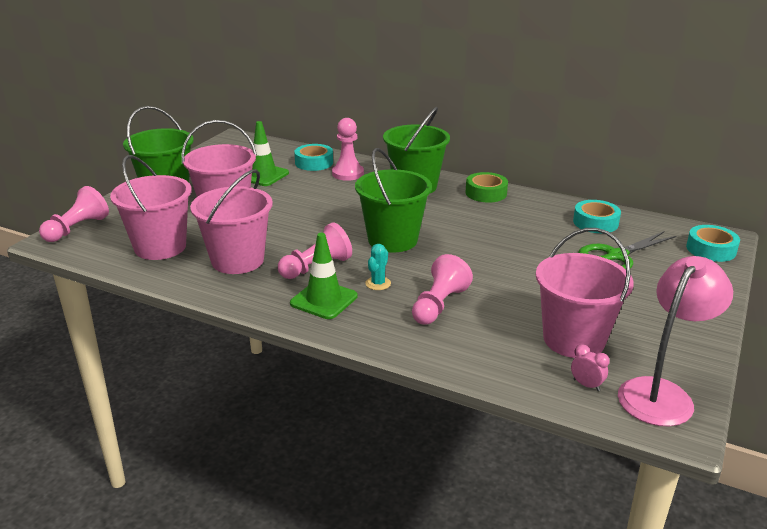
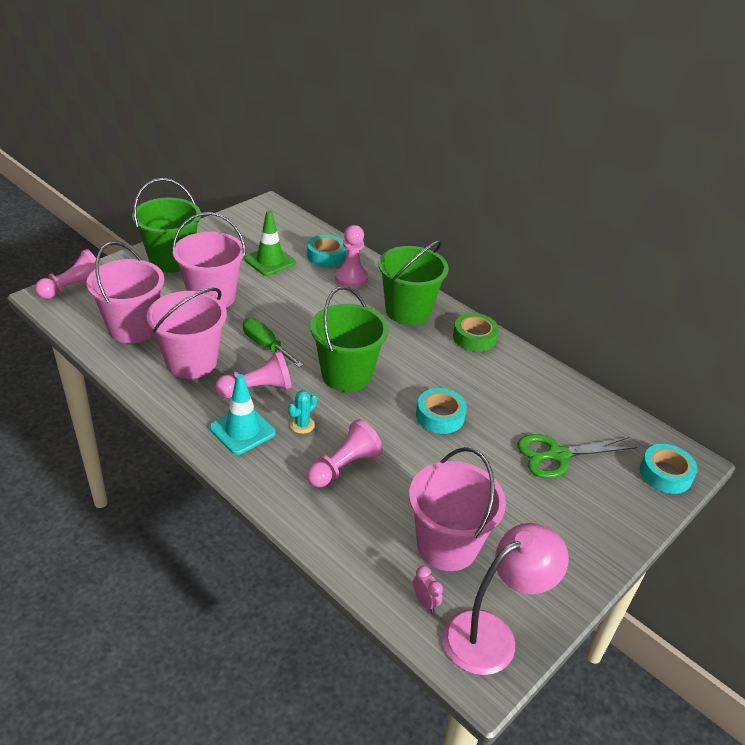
camera: 15 degrees right, 10 degrees up
(302, 234) = (266, 345): none -> green screwdriver
(324, 300) = (242, 430): green traffic cone -> turquoise traffic cone
(595, 222) = (564, 405): turquoise tape -> turquoise tape (440, 416)

